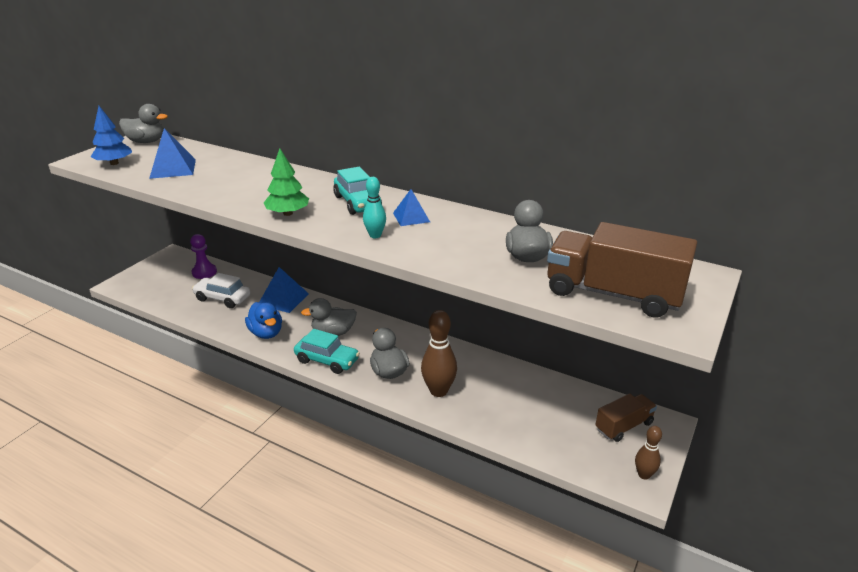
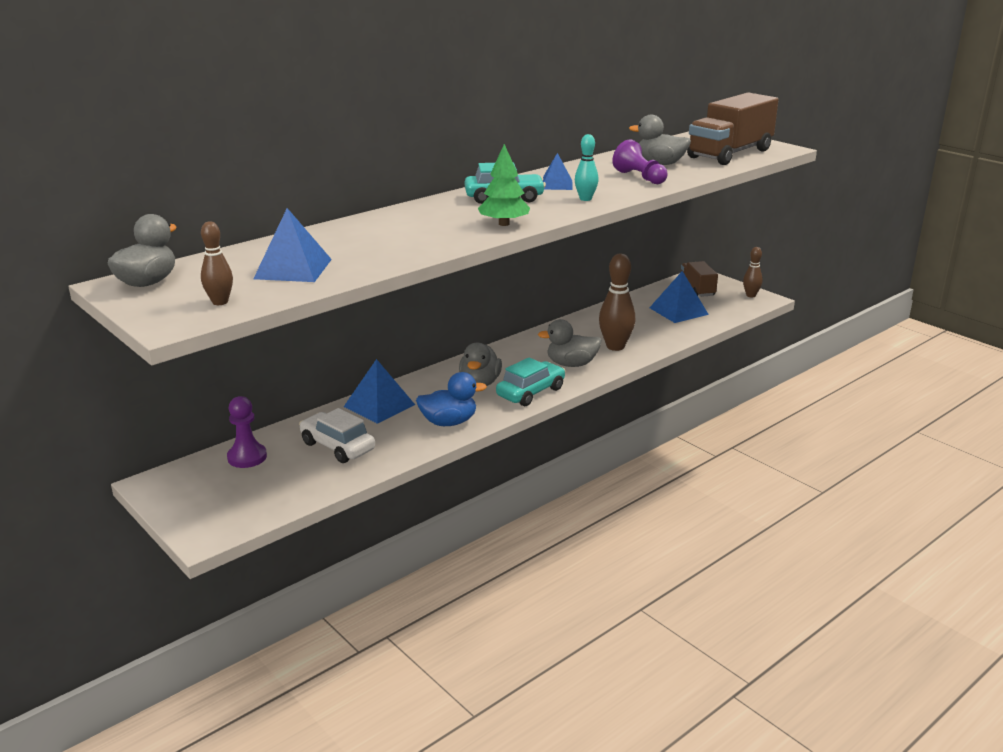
camera: 70 degrees left, 5 degrees down
(114, 163) = (220, 302): blue tree -> brown bowling pin
(222, 298) = (337, 446): white car -> white car turned 90 degrees clockwise
(465, 252) = (640, 177): none -> purple pawn
(552, 420) = (678, 311): none -> blue pyramid

